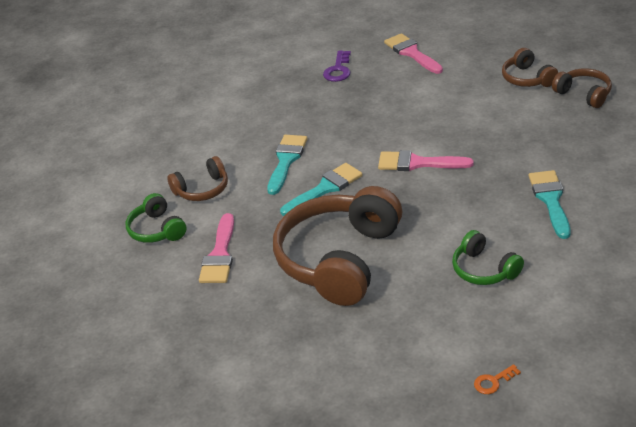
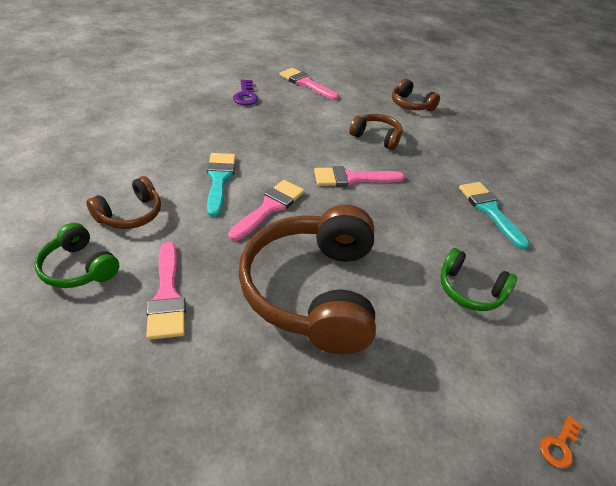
camera: 25 degrees left, 5 degrees up
(325, 188) = (270, 207): turquoise brush -> pink brush
(584, 94) = (462, 117): brown headphones -> brown headphones (376, 137)

